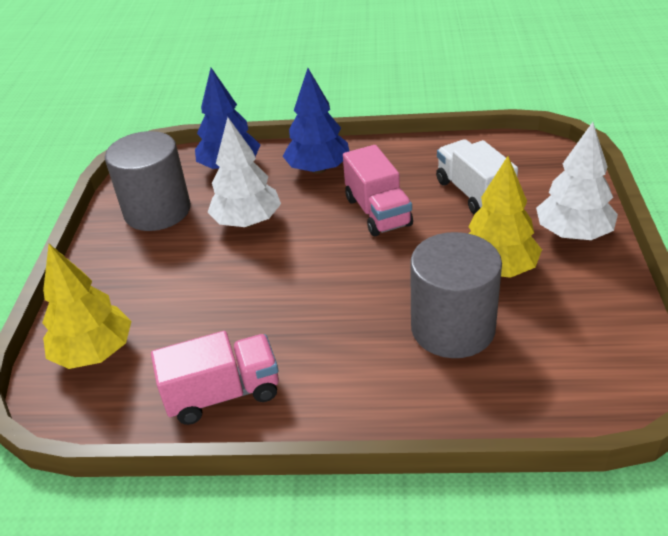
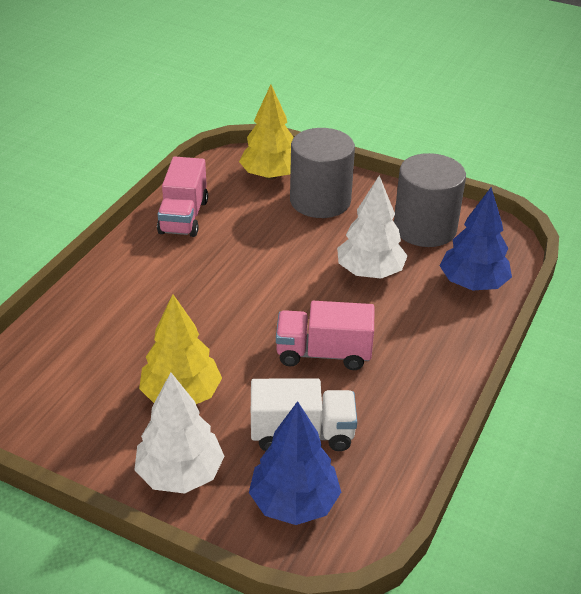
camera: 110 degrees right, 0 degrees up
(318, 169) = (428, 339): blue tree -> blue tree (294, 503)
(452, 328) = (141, 337): grey cylinder -> grey cylinder (320, 200)

